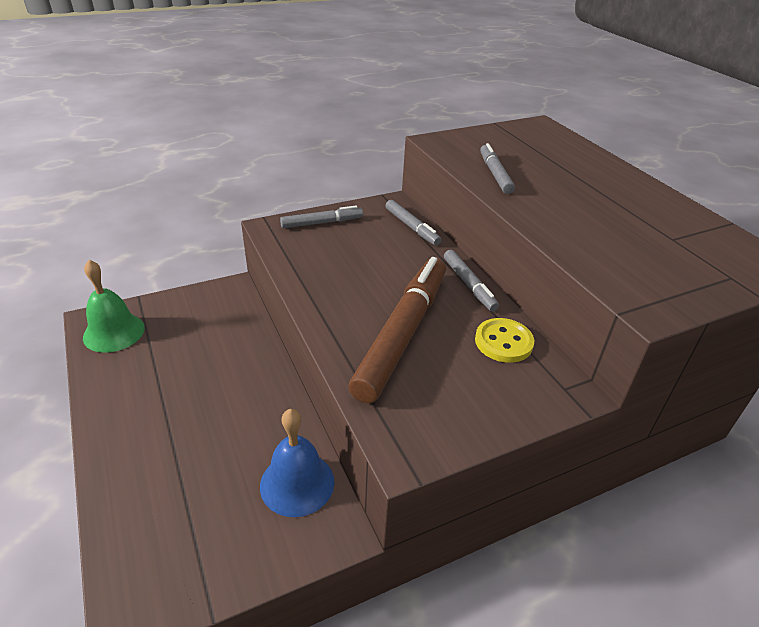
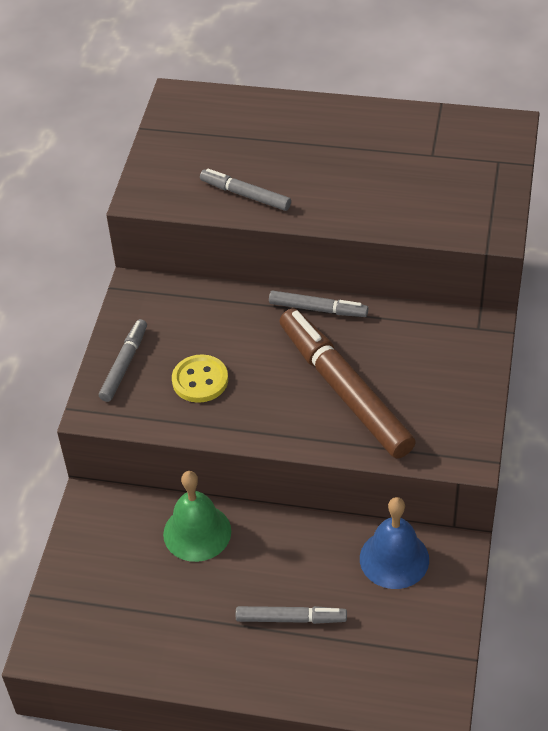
camera: 50 degrees left, 10 degrees up
(114, 332) = (82, 635): green bell -> green bell (197, 532)
(411, 227) = (194, 298): grey marker -> grey marker (291, 619)
(503, 342) = (405, 332): yellow button -> yellow button (200, 380)

